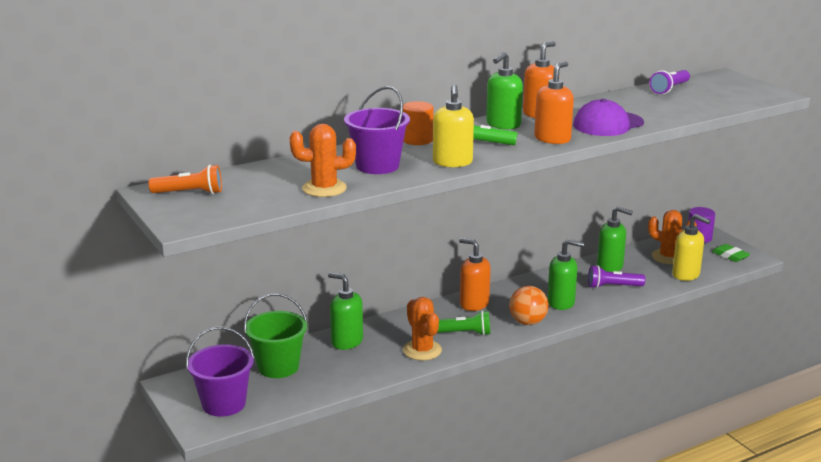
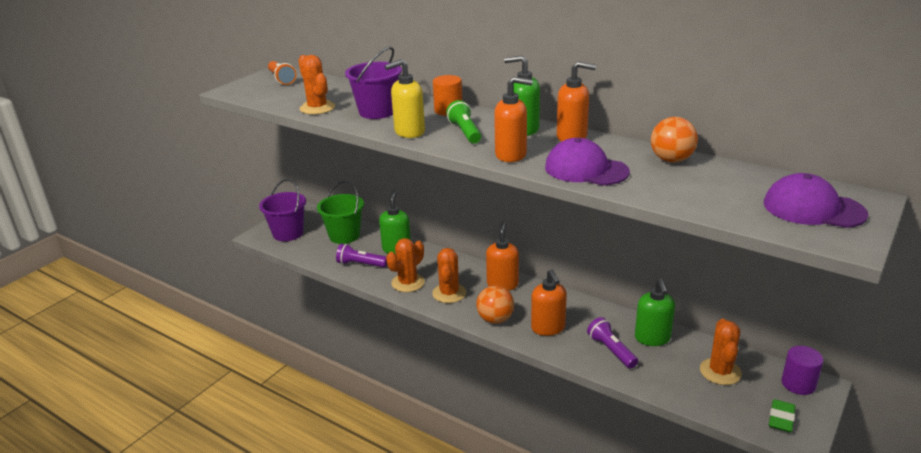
camera: 65 degrees right, 5 degrees up
(463, 333) = (449, 293): green flashlight -> orange cactus
(561, 302) = (548, 328): green soap dispenser -> orange soap dispenser
(617, 99) = (671, 160): none -> orange ball
(669, 89) = (753, 178): purple flashlight -> purple flashlight (361, 264)
(686, 275) = (692, 394): yellow soap dispenser -> none
(726, 89) = (813, 209): none -> purple cap

